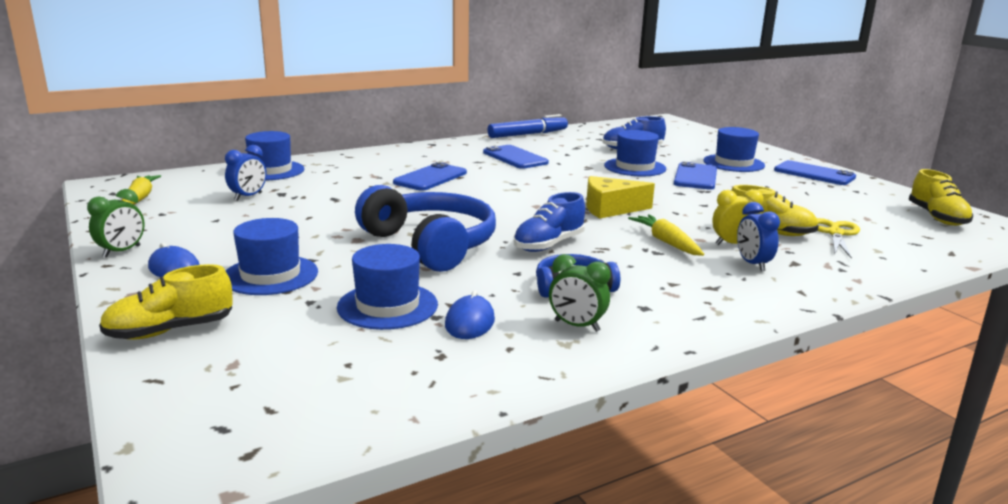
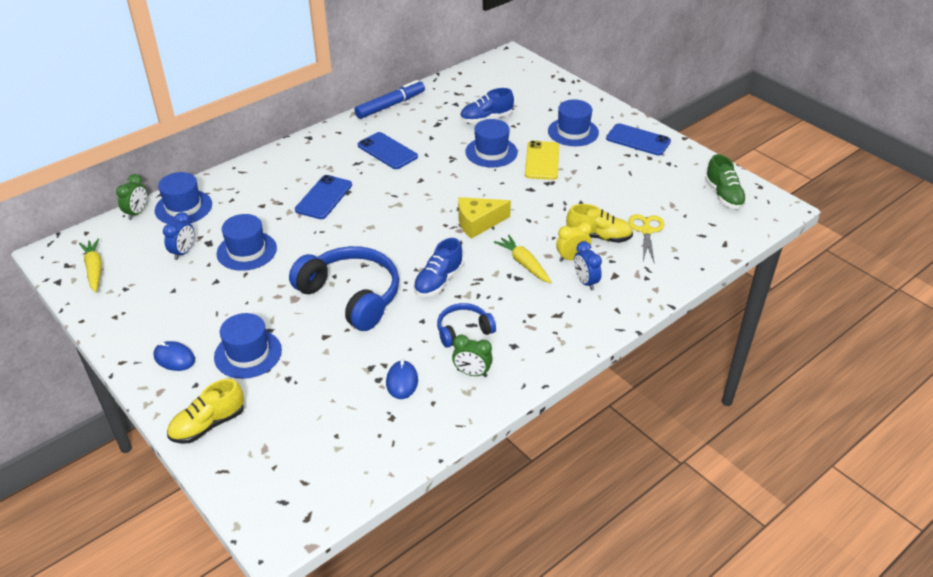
camera: 10 degrees left, 20 degrees up
(122, 251) = (123, 344): green clock -> green clock (137, 213)
(387, 306) = (342, 374): blue hat -> blue hat (246, 251)
(695, 177) = (542, 161): blue phone -> yellow phone
(937, 217) = (723, 195): yellow shoe -> green shoe

